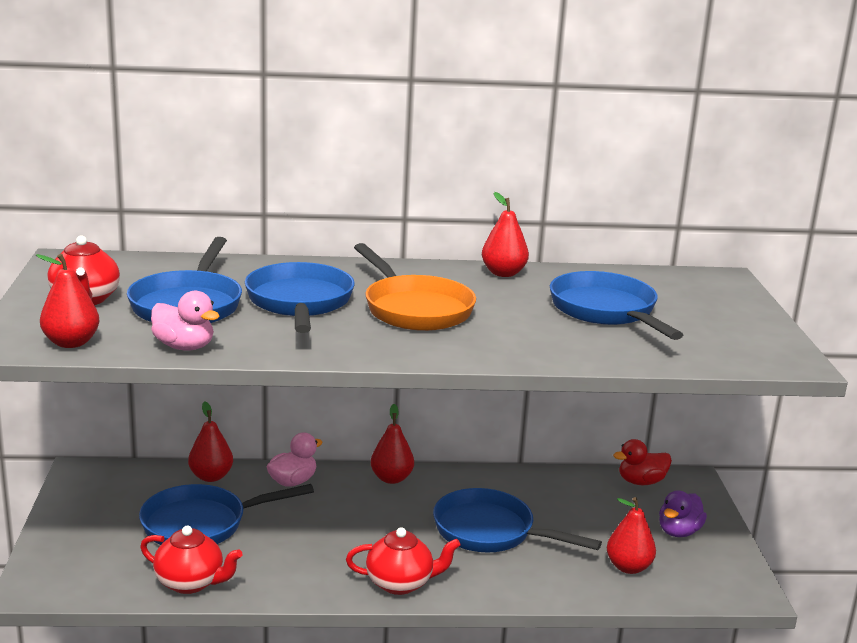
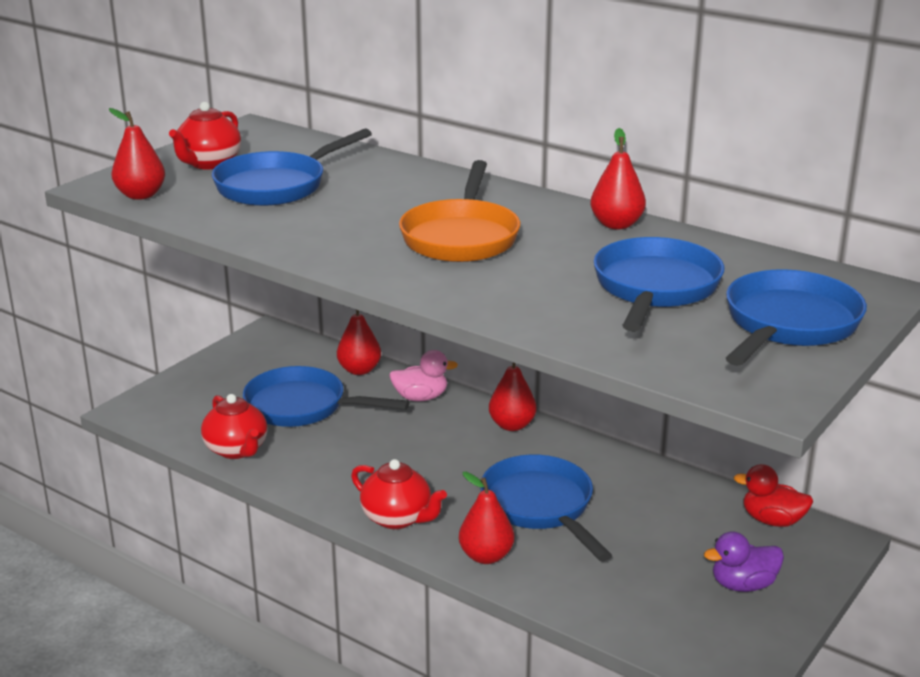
camera: 40 degrees right, 5 degrees up
(184, 347) = (212, 220): pink duck -> none
(299, 303) = (369, 206): blue pan -> blue pan (788, 325)
(628, 567) = (635, 595): red pear -> red pear (486, 556)

